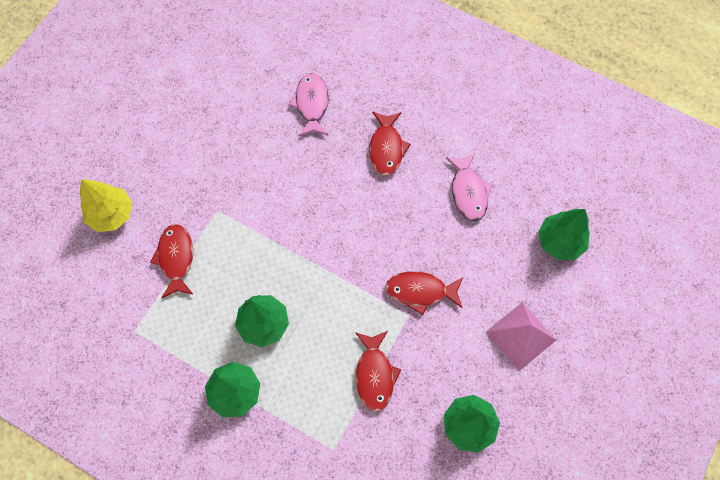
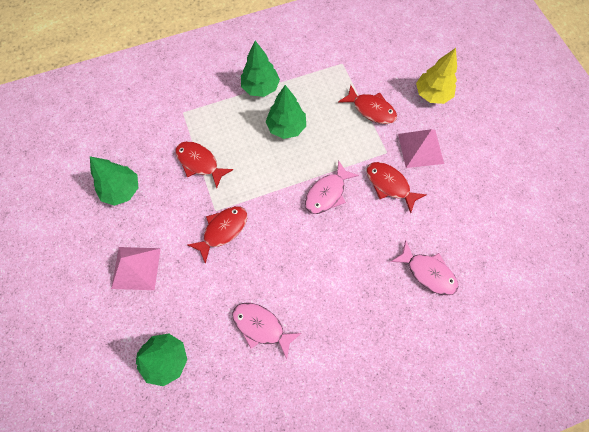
camera: 130 degrees right, 0 degrees up
(189, 184) = (420, 148): none -> pink pyramid
(305, 231) = (327, 193): none -> pink fish
(386, 148) = (346, 297): red fish -> red fish (389, 185)

